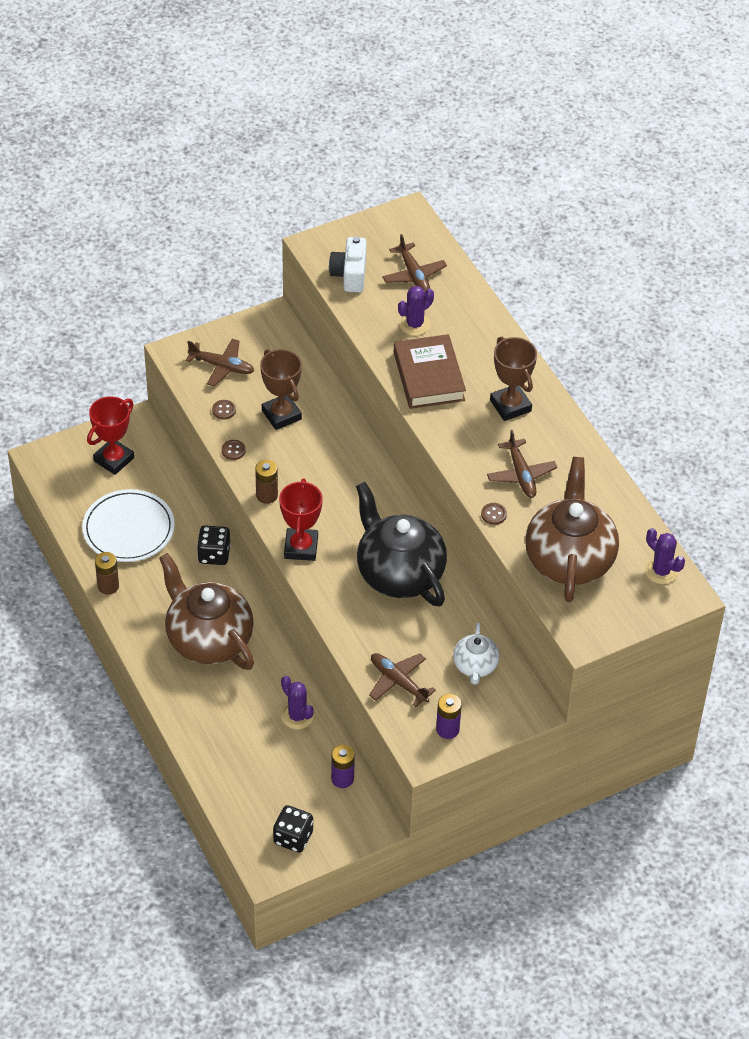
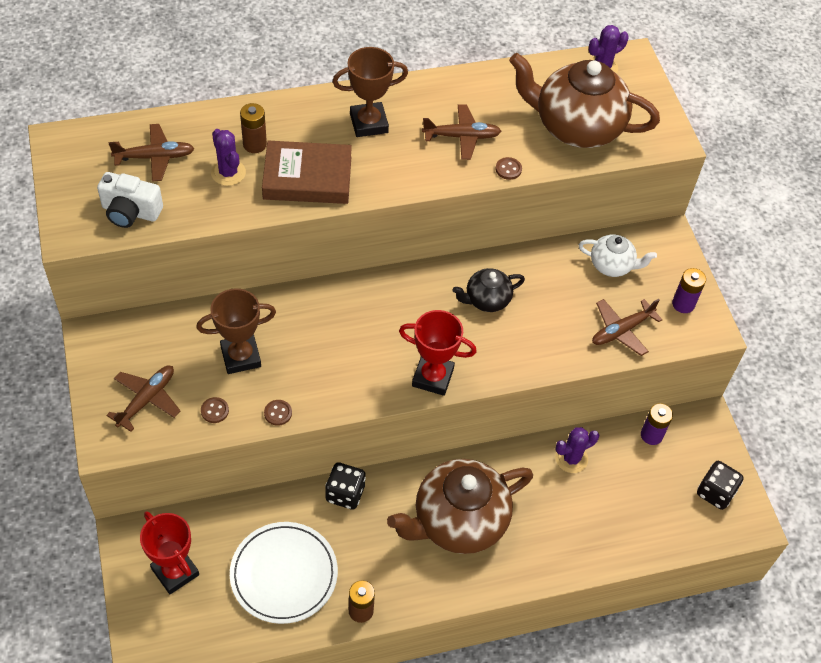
camera: 80 degrees left, 5 degrees up
(267, 495) = (352, 394): brown battery -> brown battery (254, 144)
(399, 573) = (486, 300): black teapot -> black teapot, size x0.50

